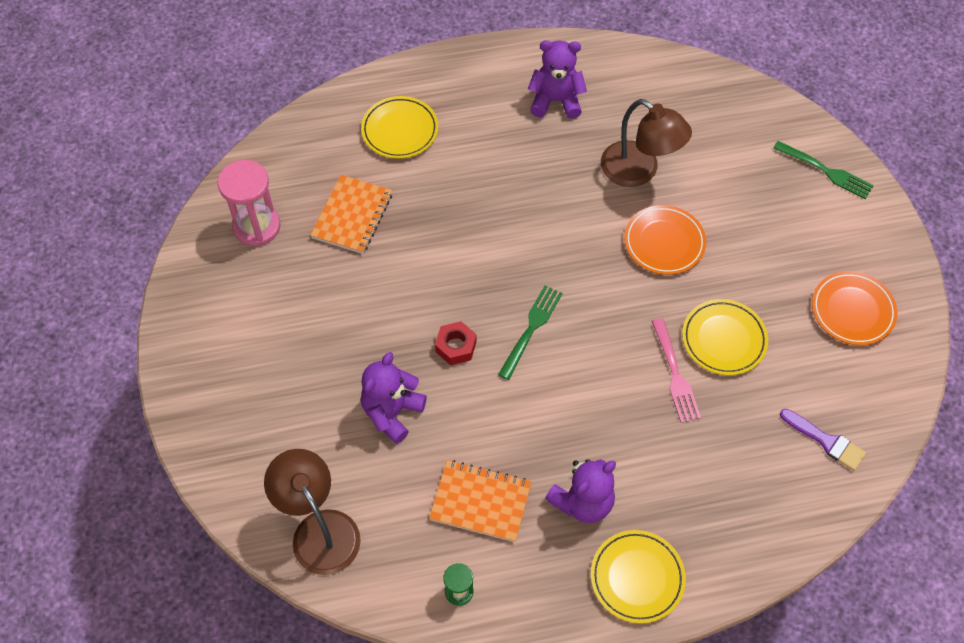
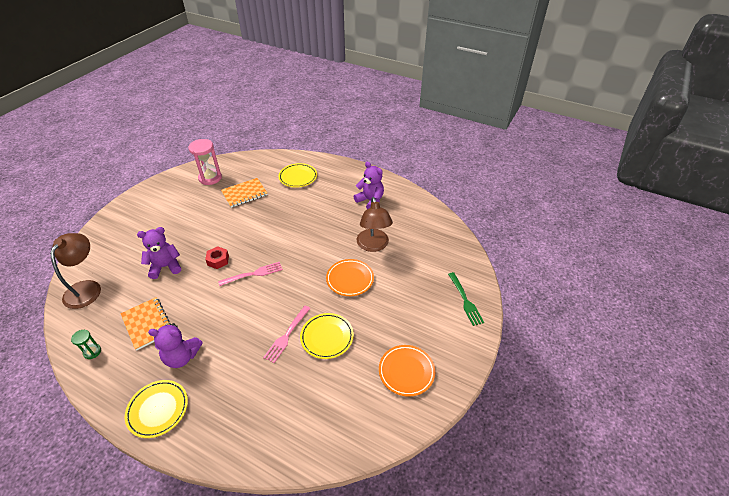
camera: 40 degrees right, 15 degrees down
(531, 329) = (253, 274): green fork -> pink fork
(826, 441) = (318, 423): purple brush -> none

